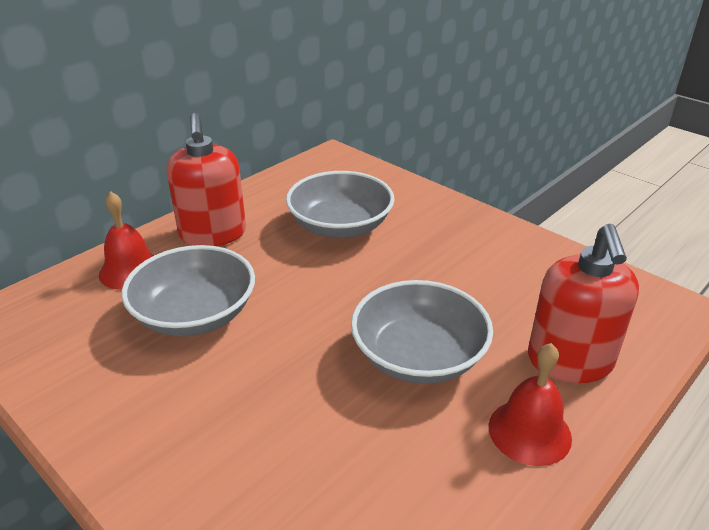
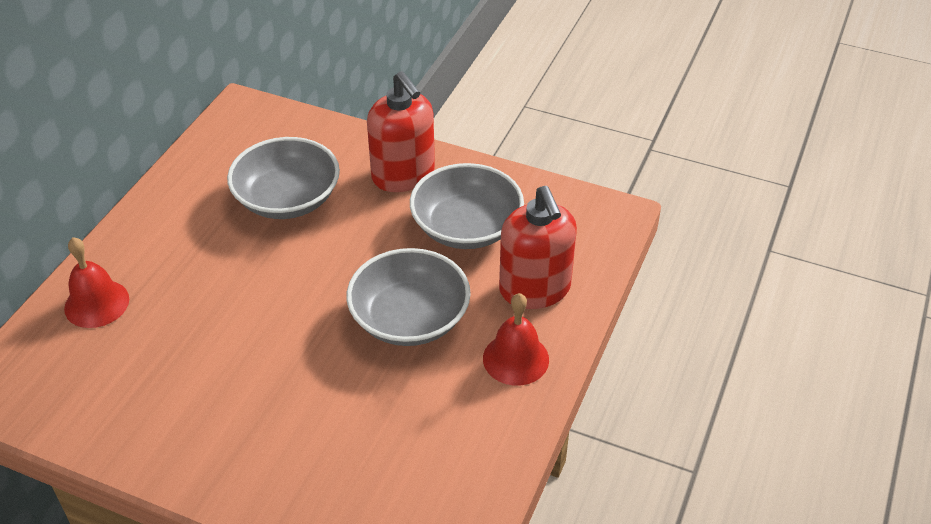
camera: 20 degrees left, 10 degrees up
(195, 314) = (189, 332): grey bowl -> grey bowl (466, 227)
(213, 234) = (159, 241): red soap dispenser -> red soap dispenser (403, 175)

